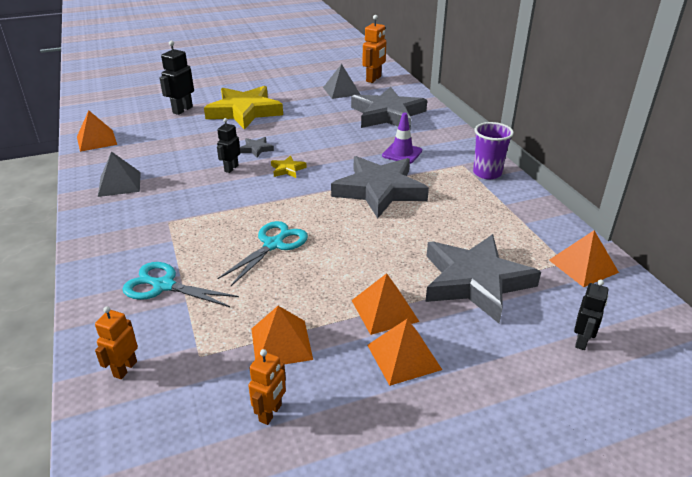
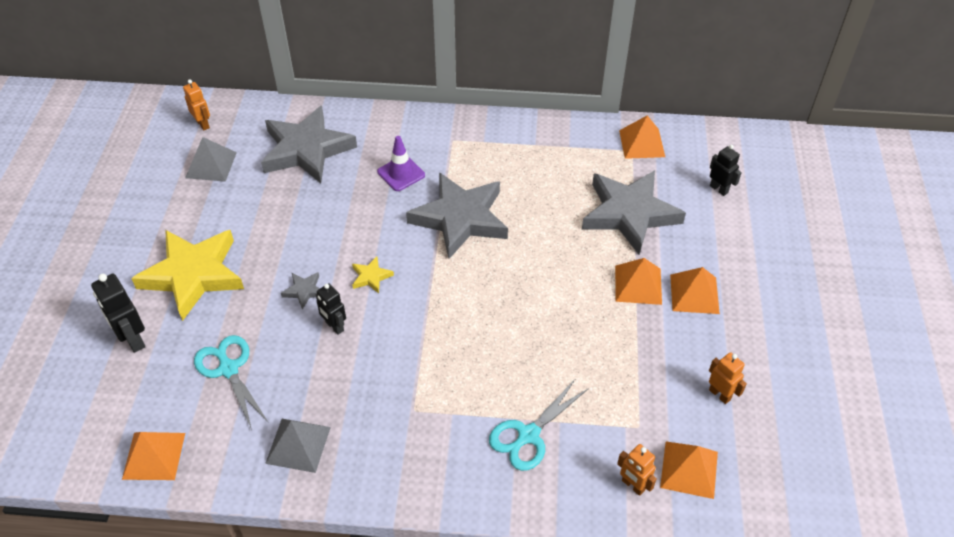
camera: 65 degrees left, 15 degrees up
(273, 245) = (507, 331): turquoise scissors -> turquoise scissors (229, 369)
(281, 343) = (648, 366): orange pyramid -> orange pyramid (689, 469)
(373, 79) = (203, 124): orange robot -> orange robot, size x0.66
(487, 173) = (478, 131): purple cup -> none

